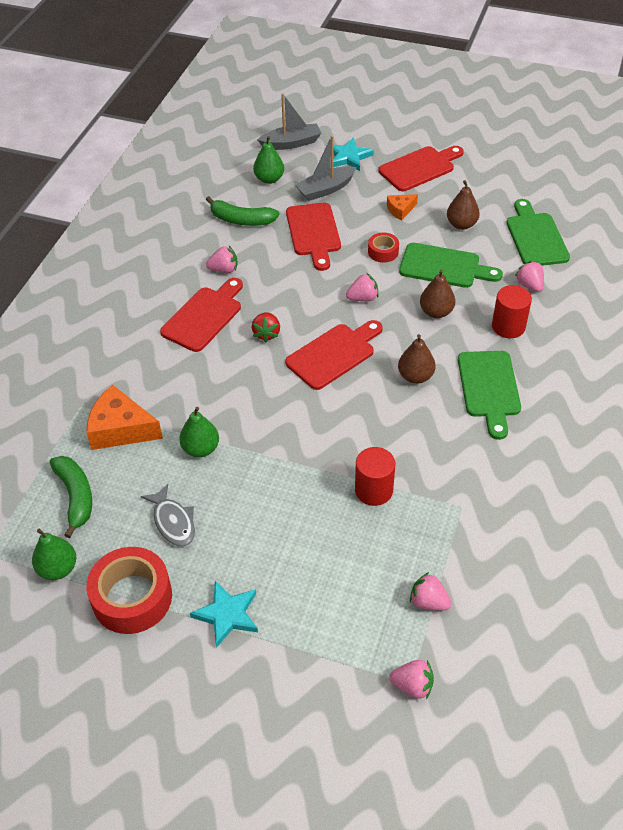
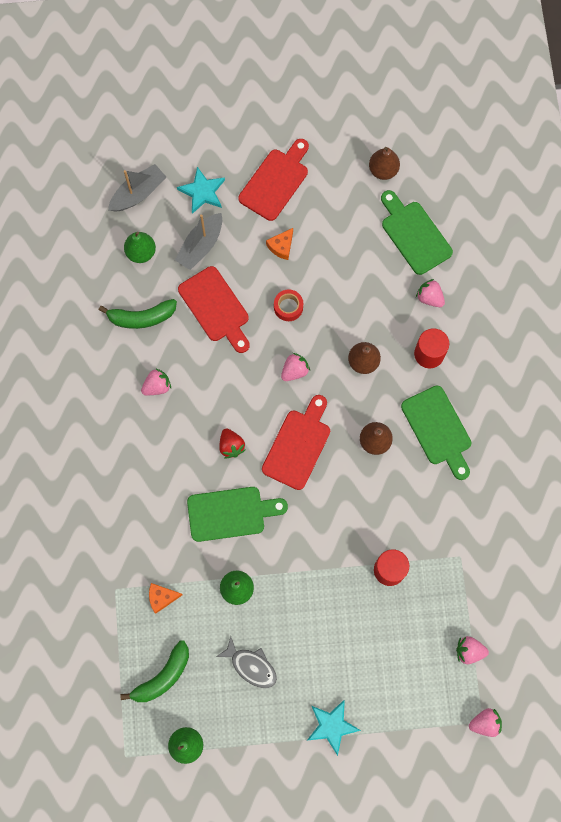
camera: 25 degrees left, 25 degrees up
(76, 496) = (163, 676): green banana -> green banana turned 90 degrees clockwise
(120, 429) = (162, 597): orange cheese -> orange cheese, size x0.53
(132, 597) = (255, 743): red tape -> none
(204, 316) = (168, 449): red cutting board -> none
(444, 267) = (349, 304): green cutting board -> green cutting board (231, 513)
(461, 224) = (343, 244): brown pear -> brown pear (383, 170)

